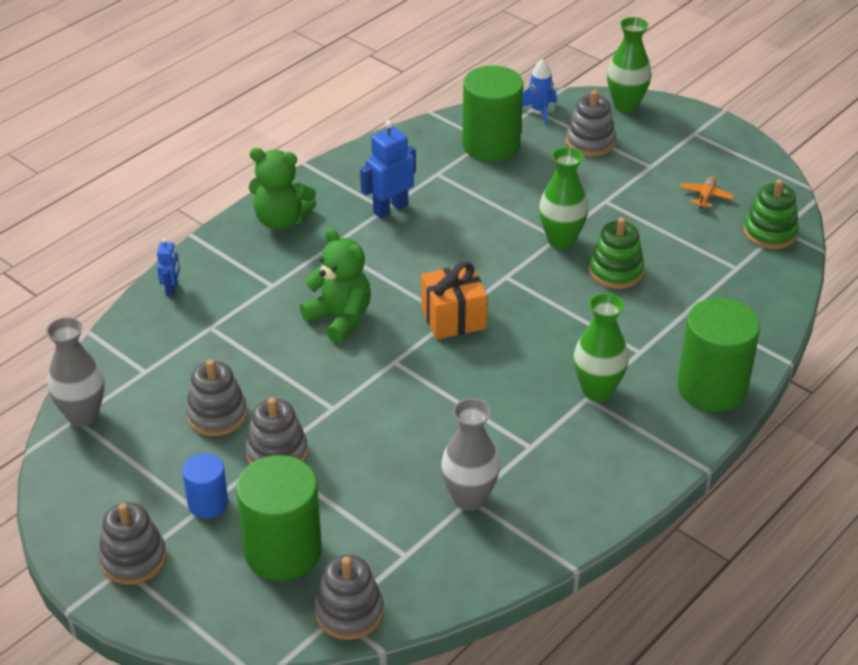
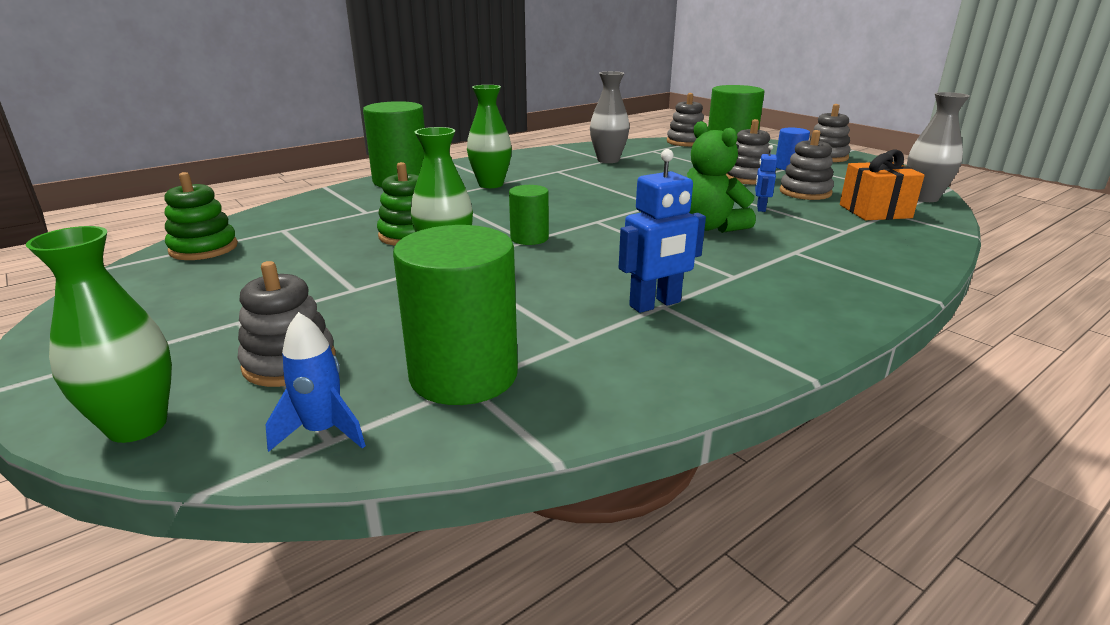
camera: 170 degrees left, 15 degrees down
(172, 289) = (915, 256): blue robot -> blue robot (760, 208)
(281, 220) = (813, 304): green teddy bear -> none
(453, 318) = (595, 220): orange gift -> orange gift (875, 211)
(506, 279) = (529, 238): none -> green cylinder
(705, 196) = (220, 283): orange plane -> none

